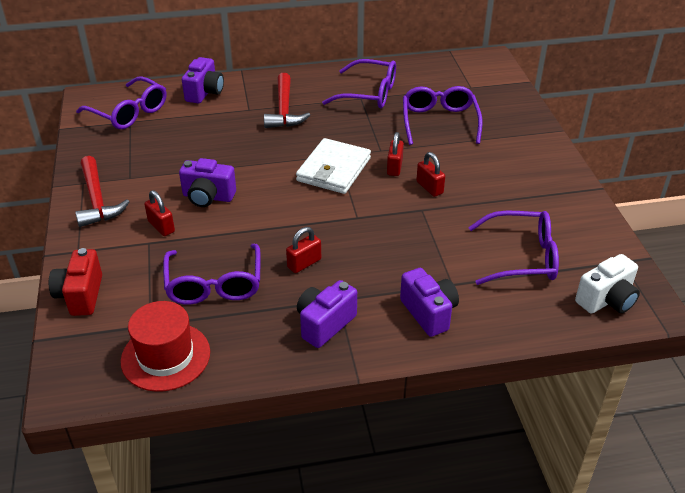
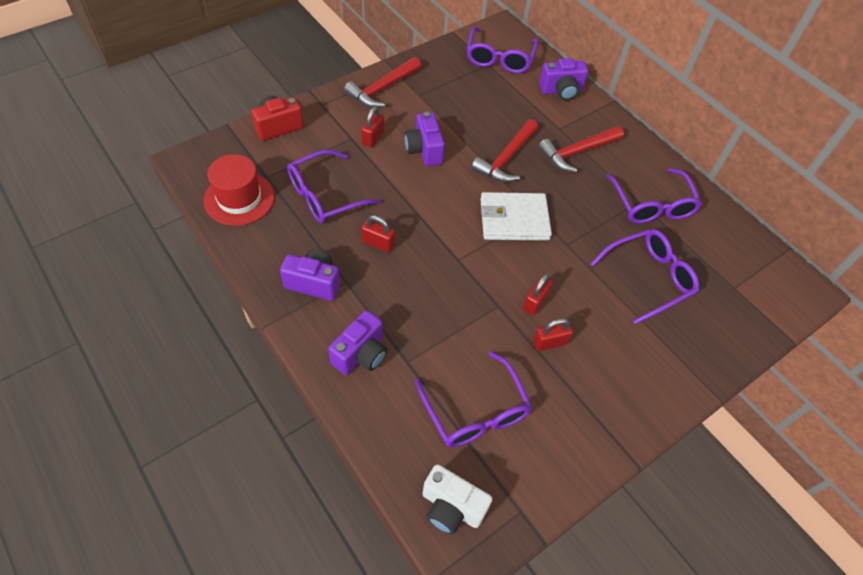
camera: 60 degrees right, 15 degrees up
(260, 151) = (506, 159): none -> red hammer
(394, 167) = (548, 264): red padlock -> red padlock (549, 343)

